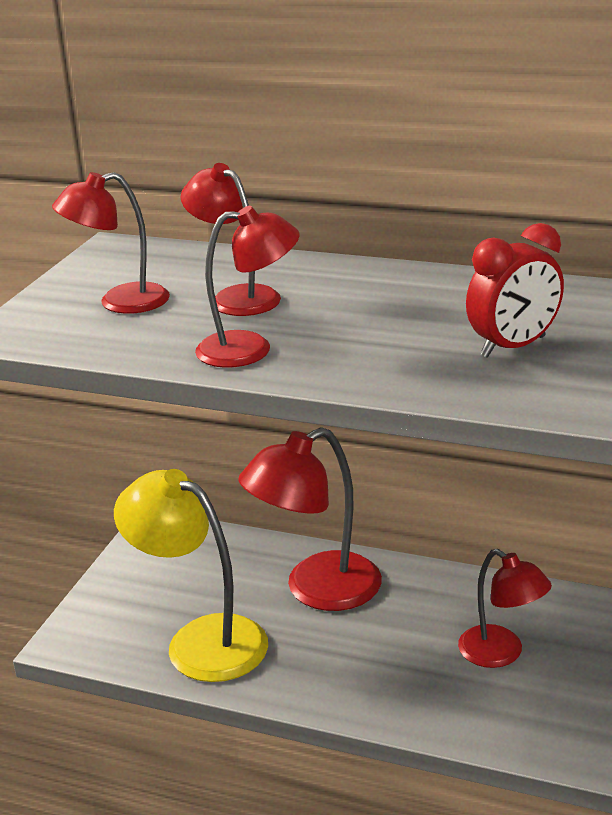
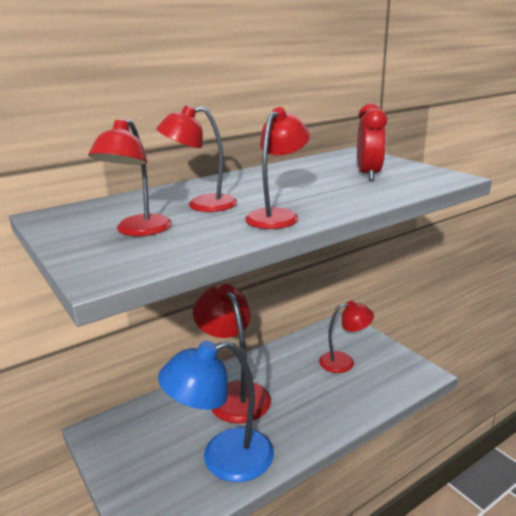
camera: 55 degrees left, 5 degrees down
(200, 640) = (223, 459): yellow lamp -> blue lamp
(316, 590) = (234, 394): red lamp -> red lamp turned 150 degrees clockwise

